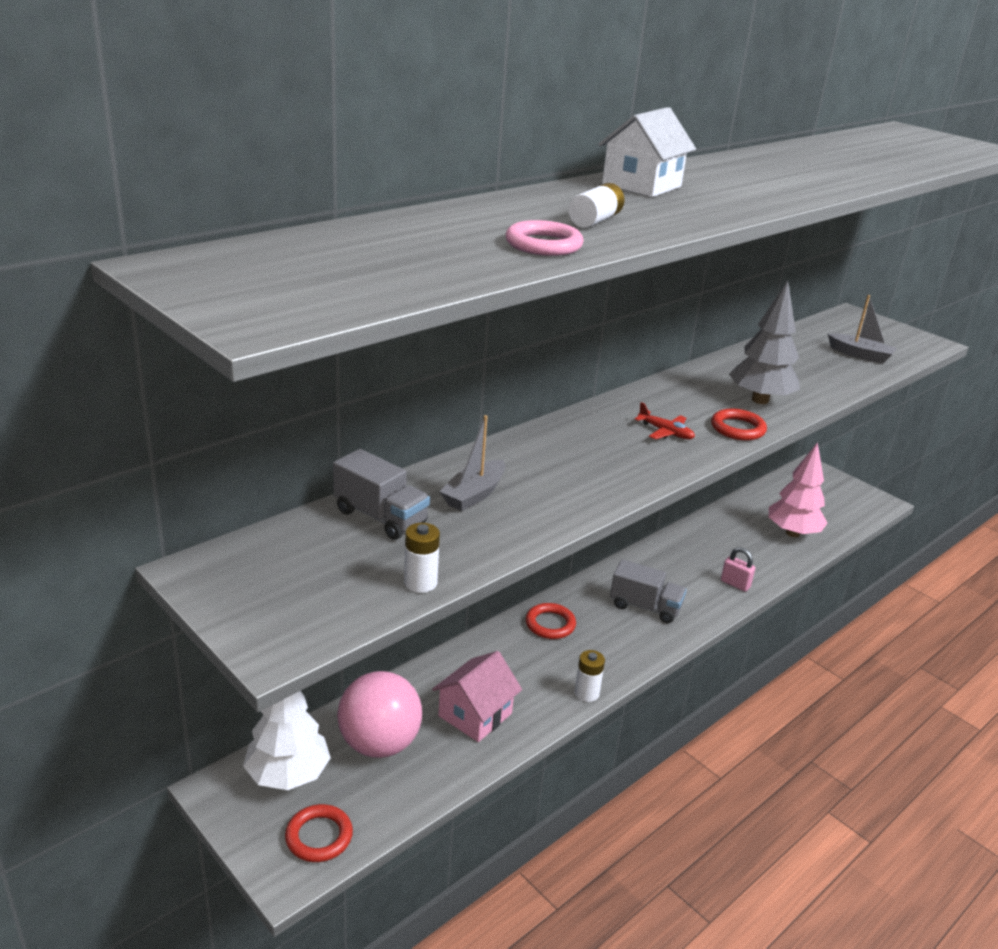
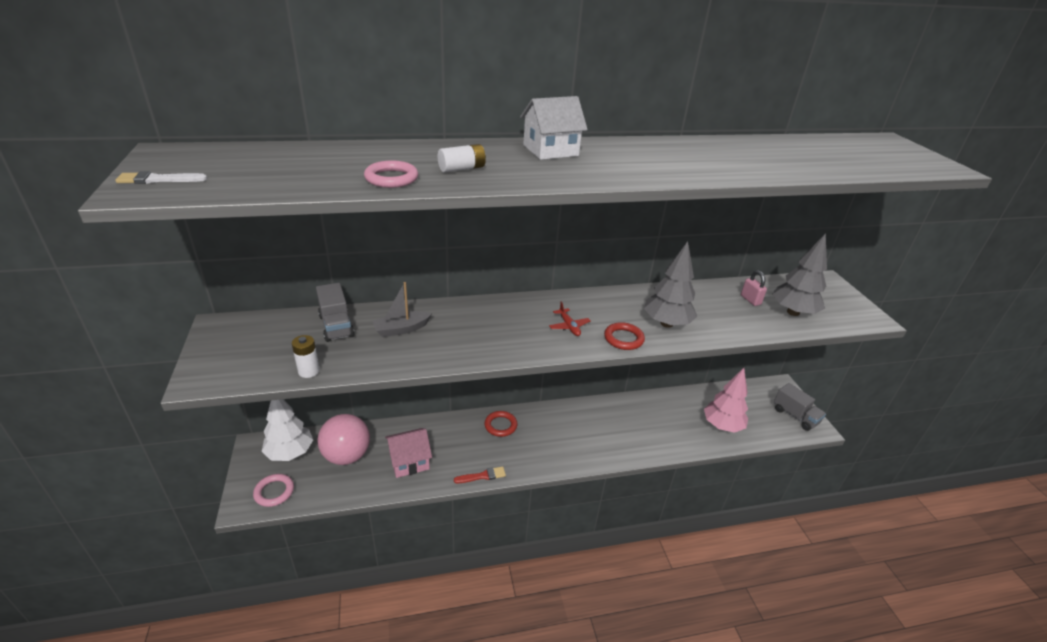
camera: 30 degrees right, 5 degrees up
(254, 301) = (158, 179): none -> white brush
(319, 836) = (274, 492): red ring -> pink ring
(586, 693) = (482, 476): white battery -> red brush
(645, 607) = (569, 437): grey truck -> grey truck (795, 416)
(735, 584) = (645, 445): pink padlock -> pink padlock (750, 300)
(860, 355) = (793, 312): grey boat -> grey tree

